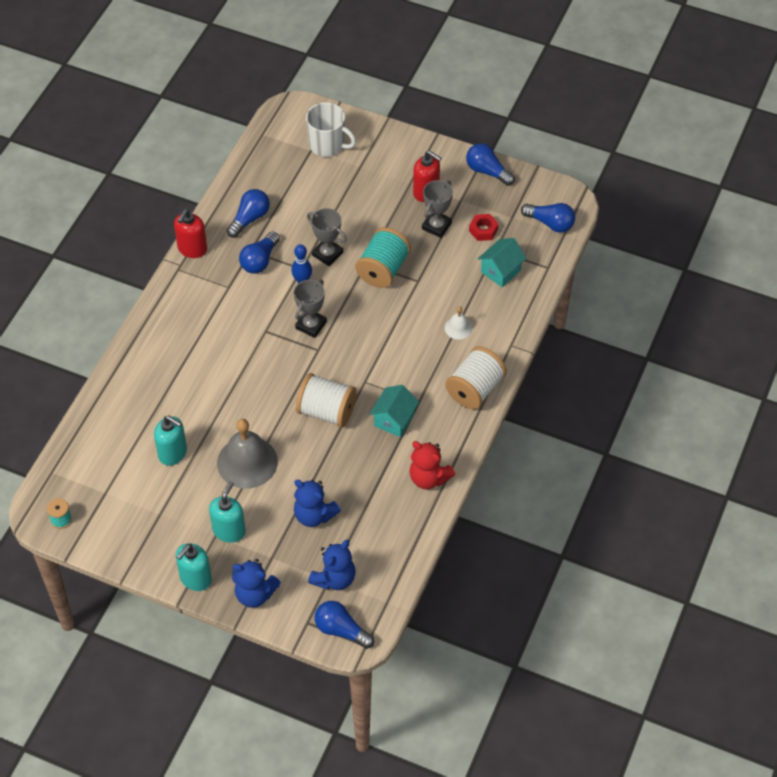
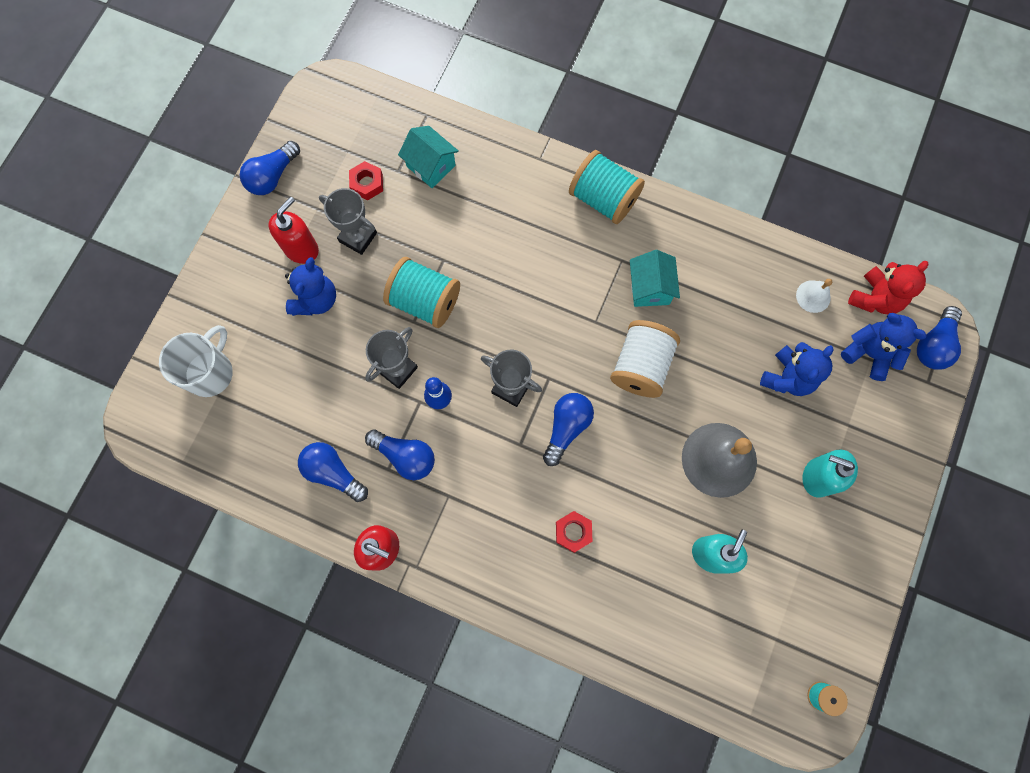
camera: 90 degrees left, 20 degrees up
(195, 578) = (887, 514): turquoise soap dispenser -> none
(196, 364) = (573, 532): none -> red nut
(255, 594) = (899, 442): blue teddy bear -> blue teddy bear (315, 300)
(394, 420) = (650, 288): turquoise house -> turquoise house turned 60 degrees clockwise
(428, 478) = (727, 250): red teddy bear -> red teddy bear (875, 298)
(458, 328) = (515, 215): white bell -> white bell (813, 296)
(475, 389) = (603, 199): white spool -> turquoise spool
(550, 223) = (360, 109): blue light bulb -> blue light bulb (566, 428)

